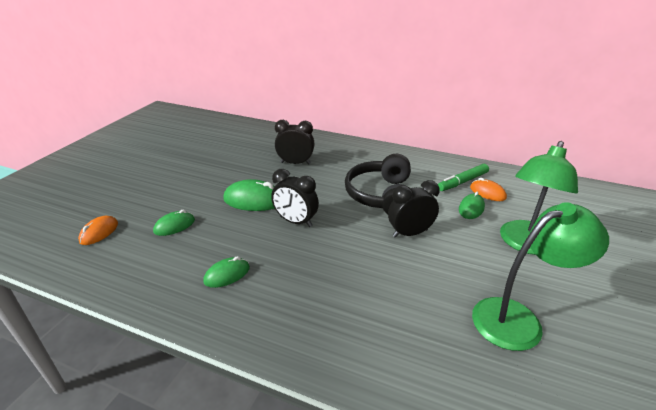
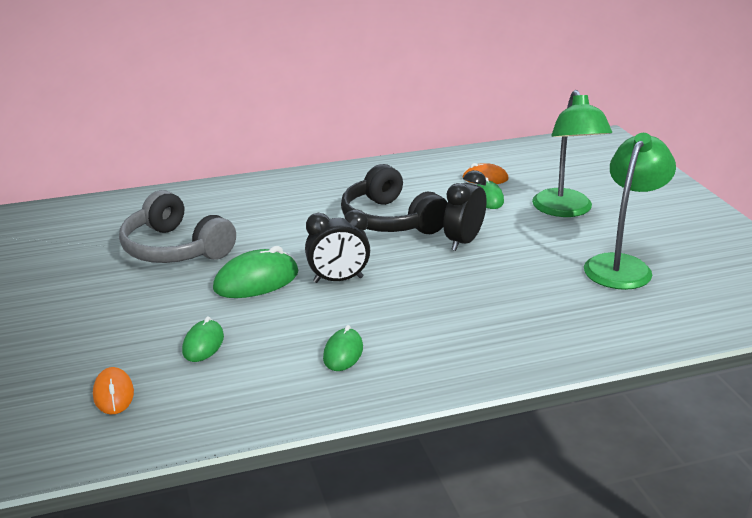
camera: 40 degrees left, 5 degrees down
(245, 163) = (175, 249): none -> grey headphones
(295, 163) = (242, 225): black clock -> none
(463, 182) = (450, 177): green marker -> none

